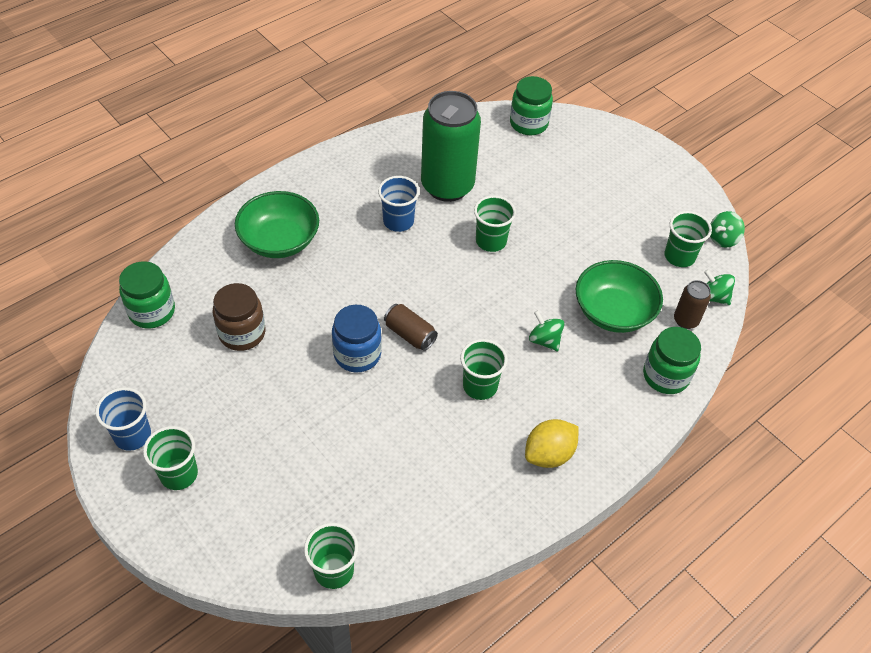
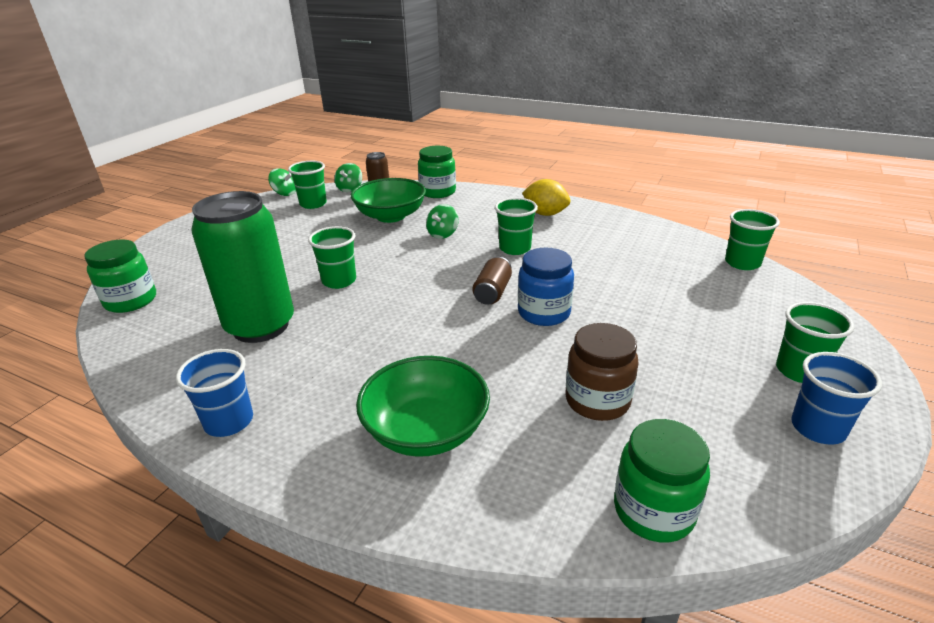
camera: 110 degrees left, 20 degrees down
(398, 221) = (337, 343): blue cup -> blue cup (229, 422)

